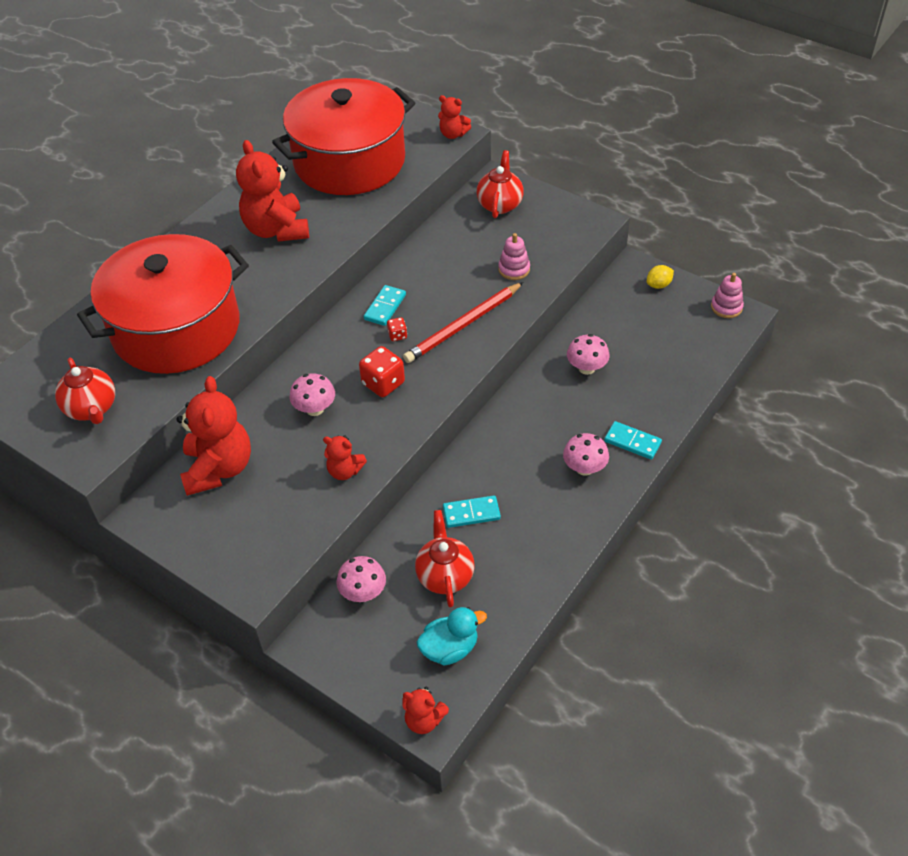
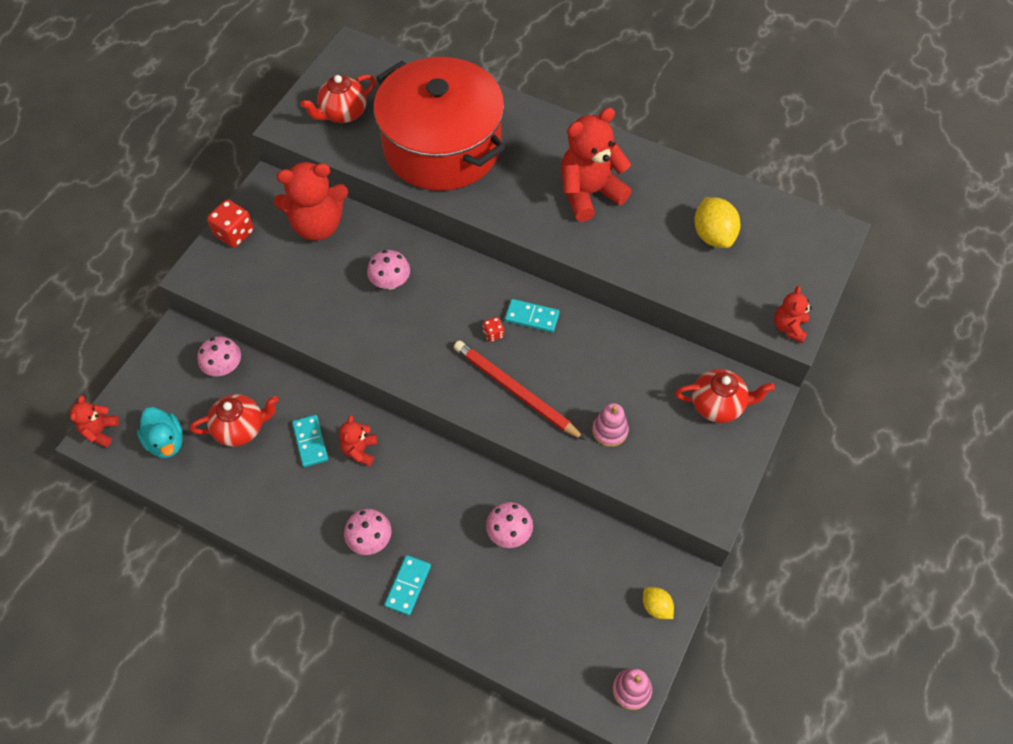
camera: 80 degrees right, 10 degrees up
(345, 471) = (318, 318): red teddy bear -> red teddy bear (360, 450)
(349, 161) = (713, 235): red pot -> yellow lemon
(383, 383) = (427, 332): red dice -> red dice (234, 233)

